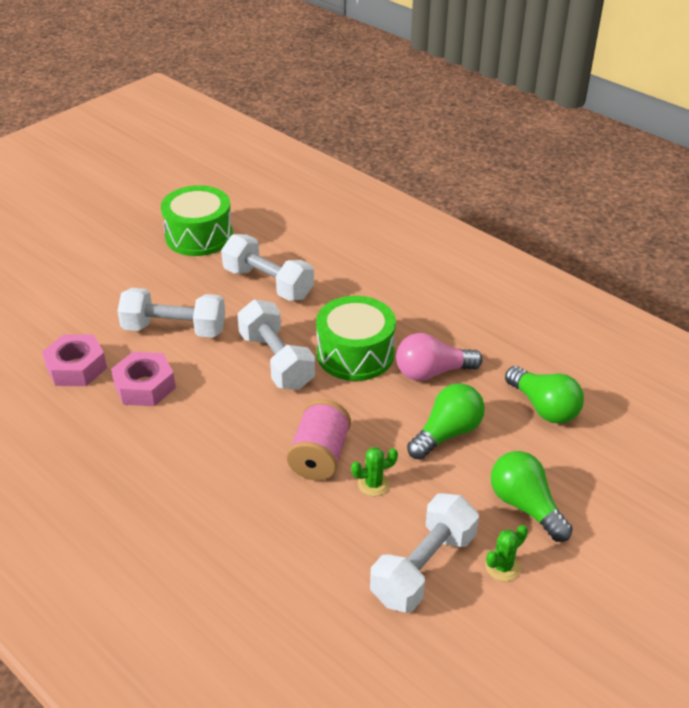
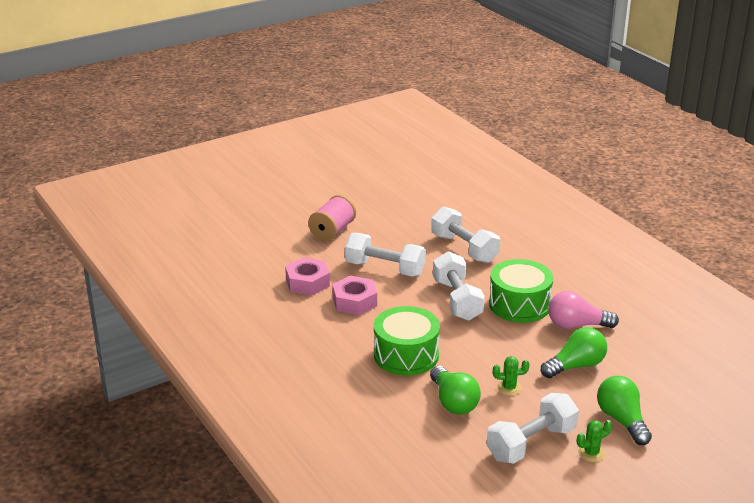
camera: 15 degrees right, 10 degrees down
(199, 236) = (418, 209): green drum -> green drum (406, 355)
(319, 456) = (473, 365): pink spool -> pink spool (332, 231)
(543, 407) = (659, 361): green light bulb -> green light bulb (453, 402)

